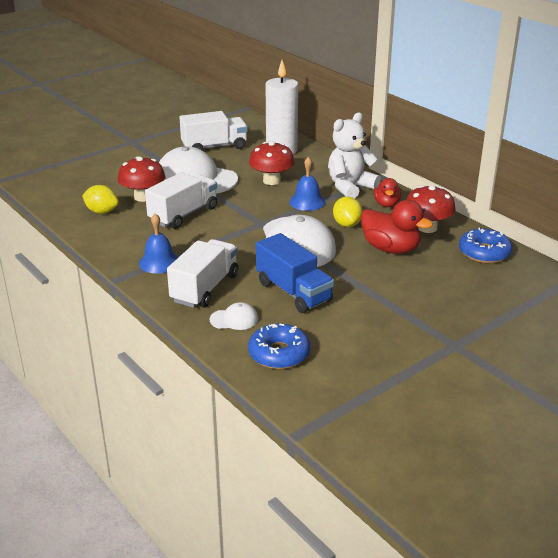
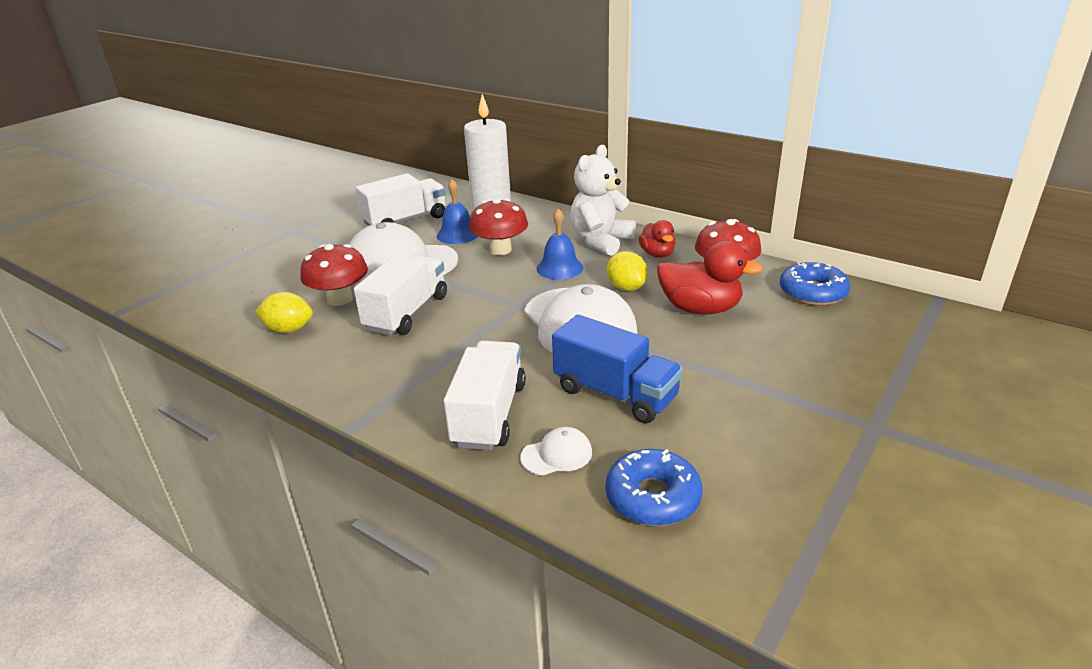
camera: 15 degrees left, 0 degrees up
(159, 262) = (404, 388): blue bell -> blue bell (458, 234)

